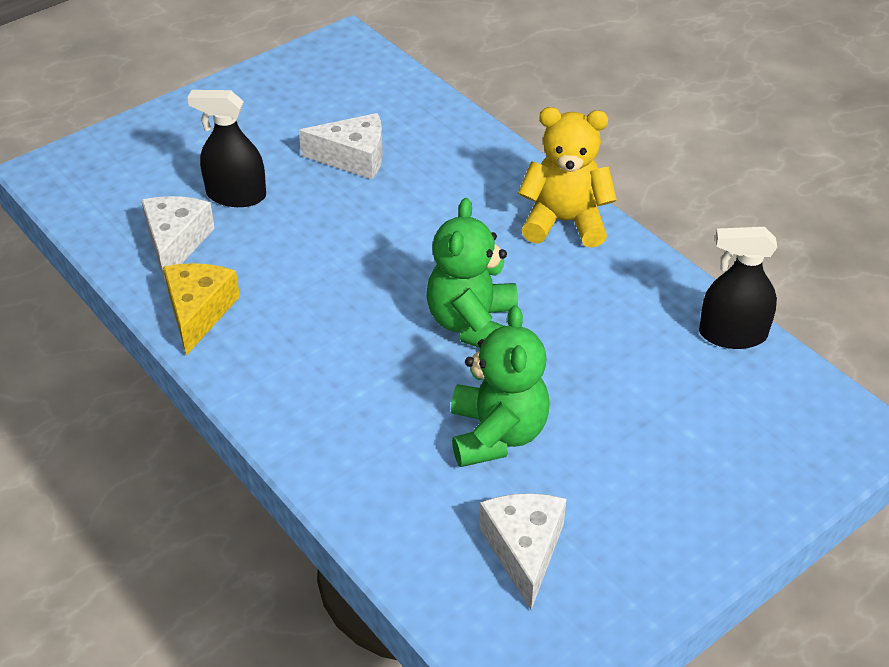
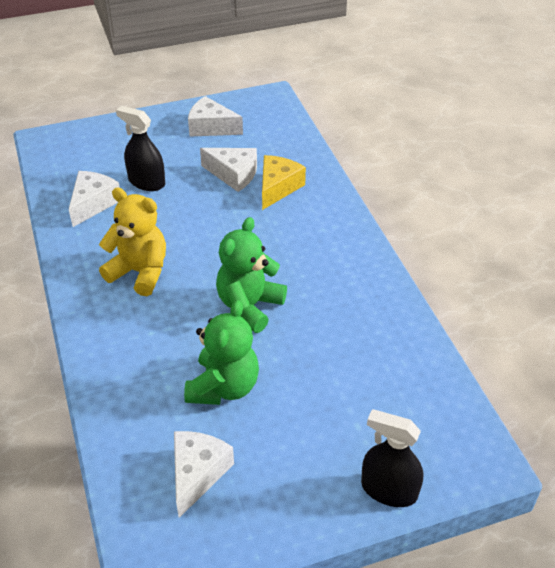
camera: 20 degrees right, 0 degrees up
(198, 312) = (81, 252): yellow cheese -> yellow cheese (277, 188)
(285, 100) = (211, 127): none -> white cheese
(564, 222) = (350, 252): yellow teddy bear -> yellow teddy bear (140, 272)
(732, 334) = (427, 363): black spray bottle -> black spray bottle (389, 490)

